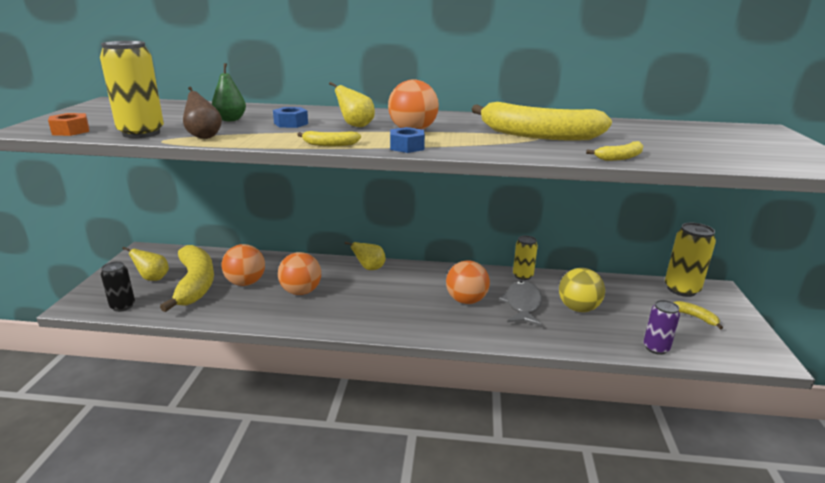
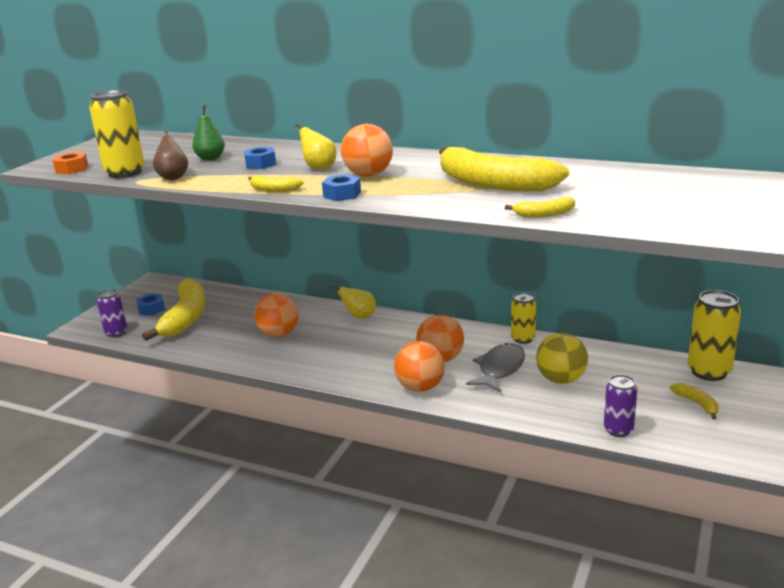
camera: 20 degrees right, 0 degrees up
(123, 306) = (116, 332): black can -> purple can
(153, 278) = (151, 309): yellow pear -> blue nut
(245, 283) = (231, 320): orange ball -> orange ball (420, 387)

